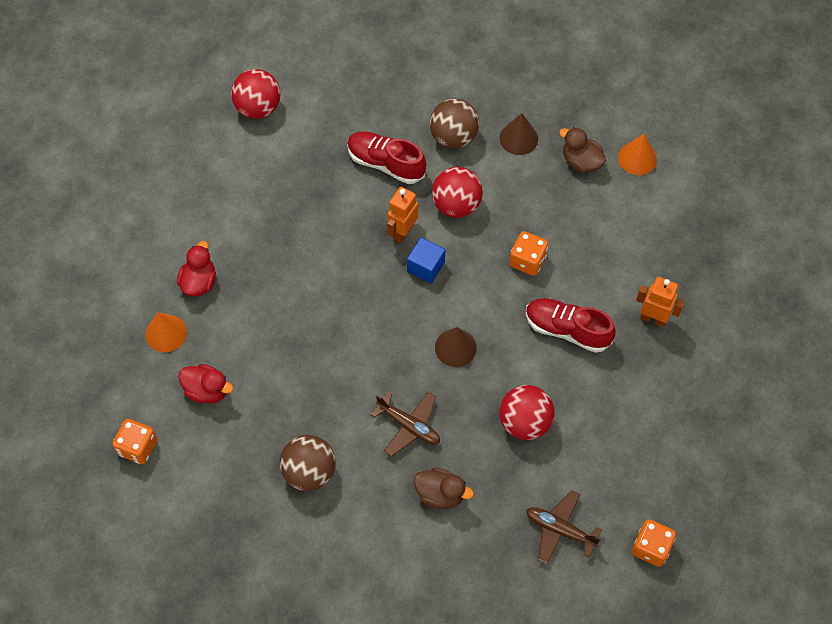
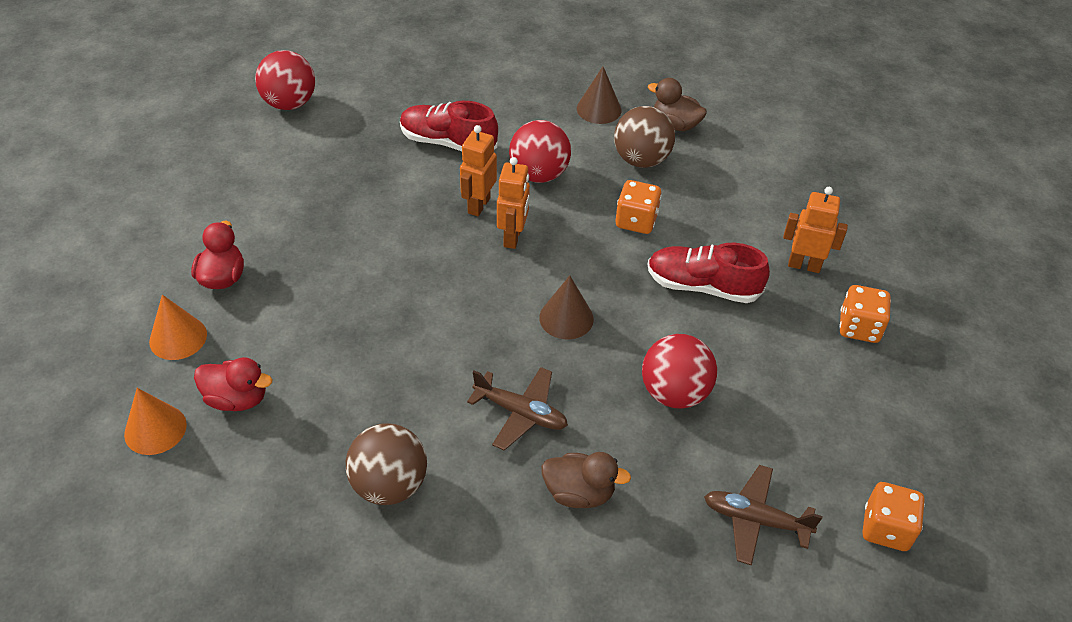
camera: 10 degrees left, 15 degrees down
(138, 447) = (137, 480): orange dice -> orange dice (859, 327)
(426, 267) = (513, 237): blue cube -> orange robot
(453, 137) = (524, 113): brown ball -> brown ball (641, 160)
(637, 158) = (737, 117): orange cone -> orange cone (155, 429)

